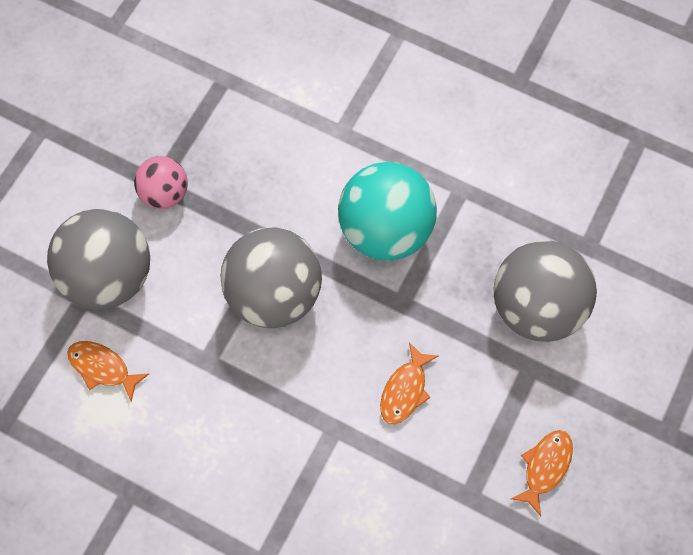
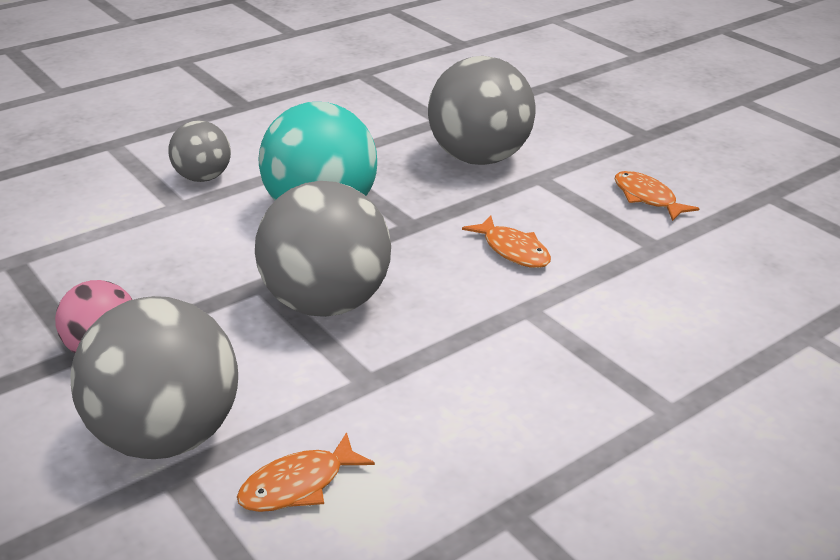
camera: 65 degrees left, 35 degrees down
(387, 123) = (203, 178): none -> grey ball

